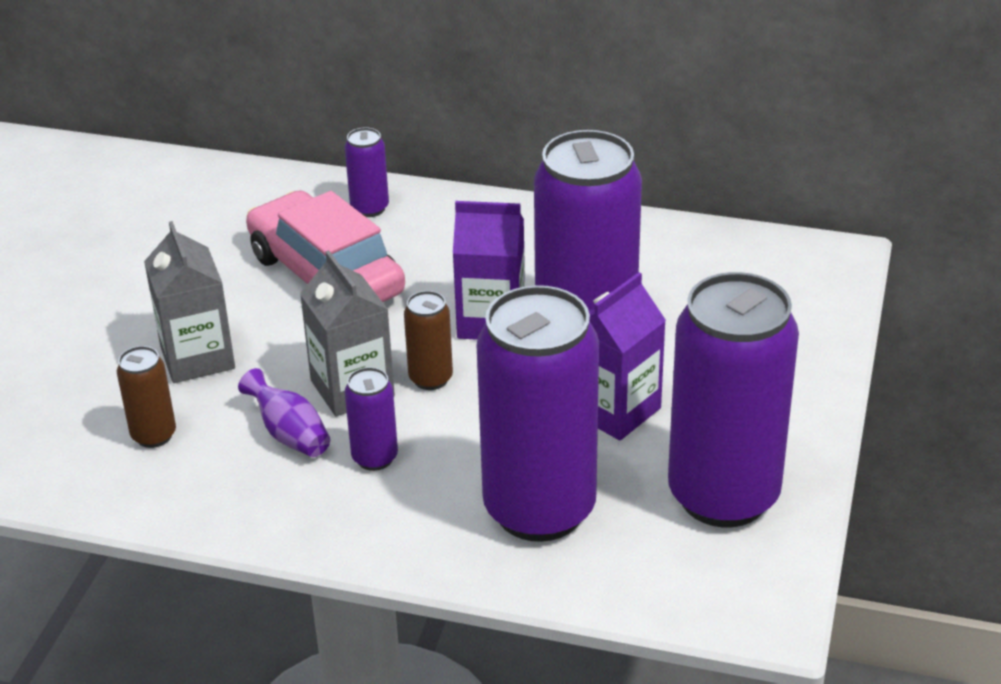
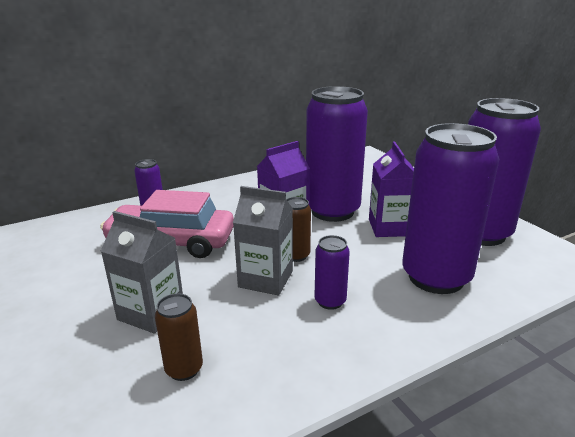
camera: 45 degrees left, 10 degrees down
(289, 434) = (268, 317): purple vase -> none

